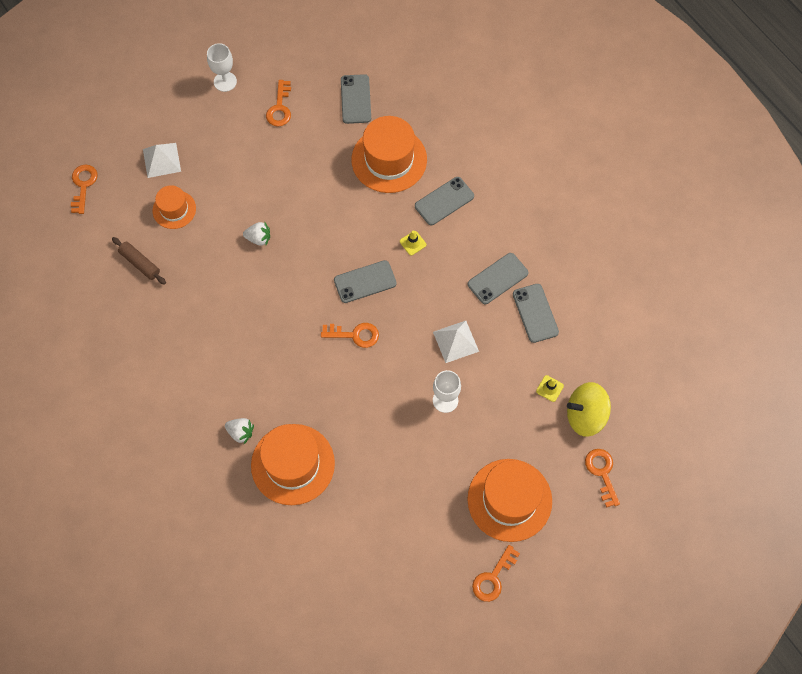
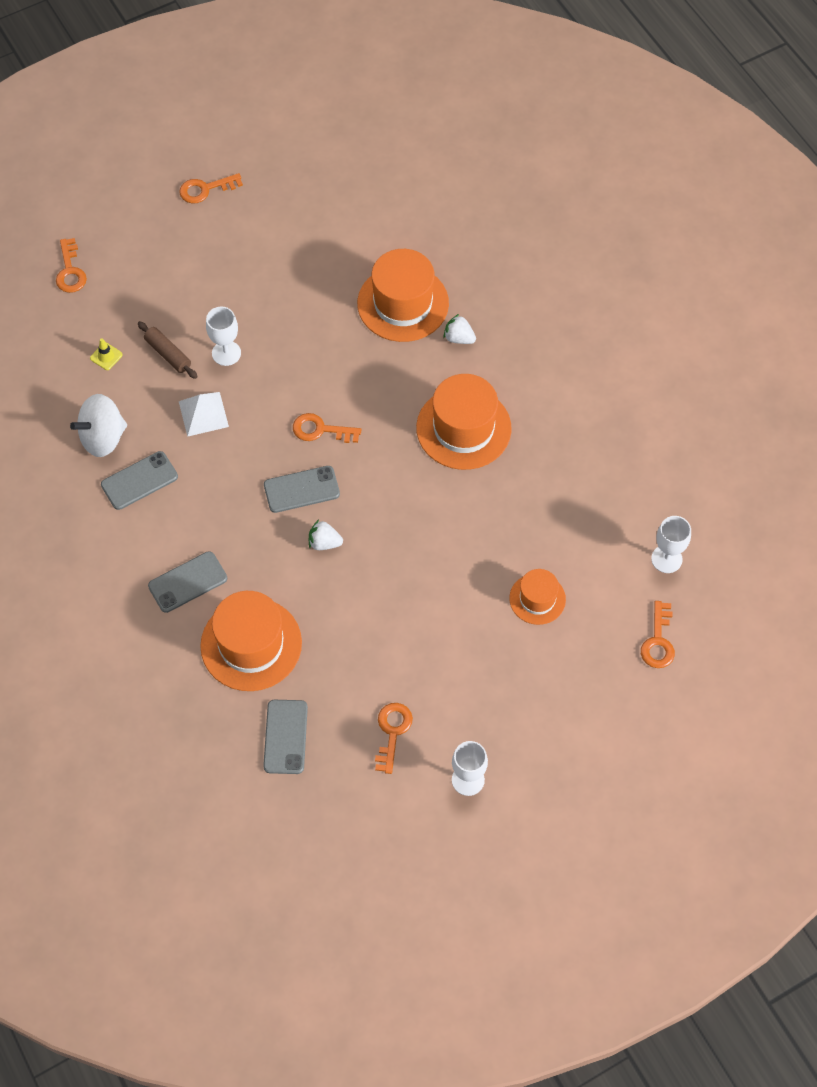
camera: 175 degrees left, 5 degrees down
(71, 248) = (666, 559): none -> white goblet
(140, 263) = (579, 533): brown rolling pin -> brown rolling pin (168, 354)
(162, 160) = (555, 668): white pyramid -> none
(258, 238) = (429, 553): white strawberry -> white strawberry (324, 543)
(413, 243) = (236, 532): yellow traffic cone -> none
(493, 577) = (206, 189): orange key -> orange key turned 150 degrees counterclockwise
(509, 500) = (175, 254): orange hat -> orange hat (463, 428)
(535, 313) = (103, 438): grey phone -> white spinning top
(585, 416) = (73, 326): yellow spinning top -> none

